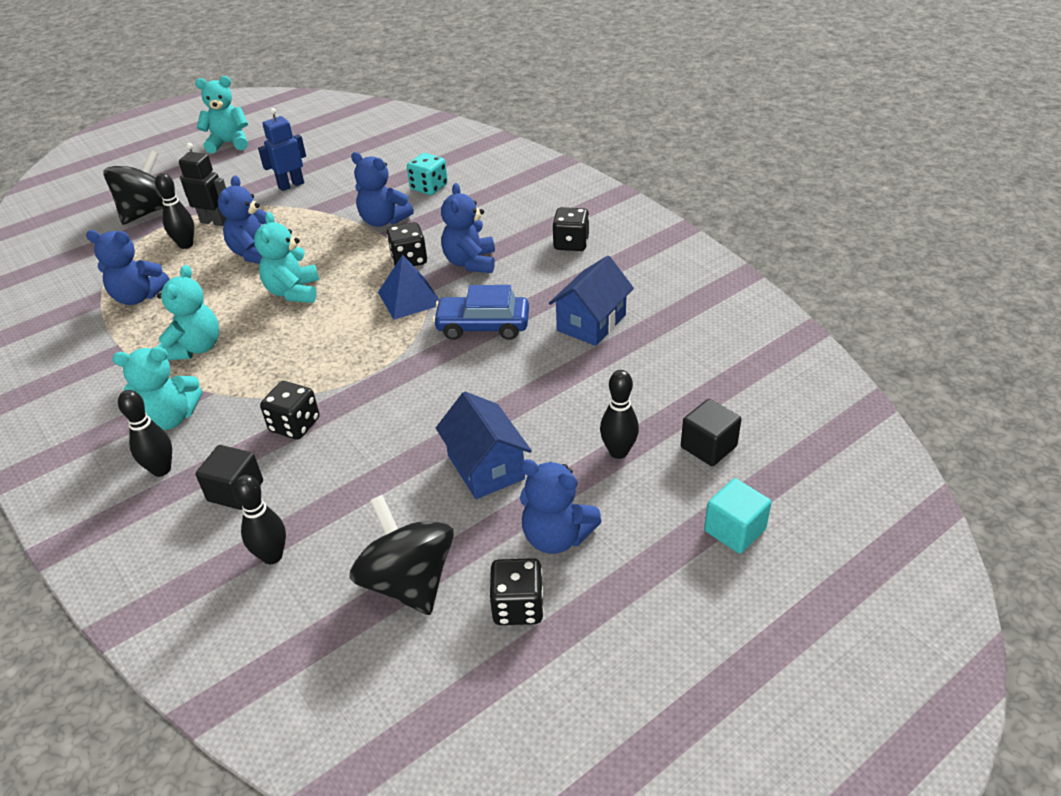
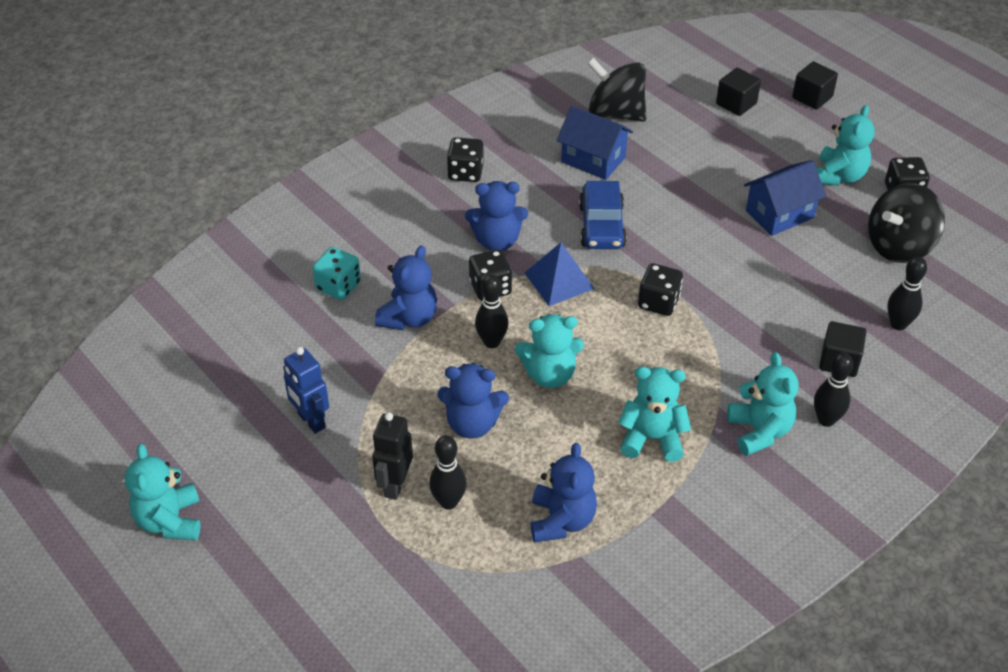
camera: 95 degrees left, 5 degrees up
(148, 212) = (360, 571): black spinning top -> black spinning top (615, 113)
(295, 425) = (753, 337): black dice -> black dice (658, 302)
(556, 536) = (839, 176): blue teddy bear -> turquoise teddy bear
(618, 452) = (749, 146): black bowling pin -> black bowling pin (491, 342)
(734, 530) = (812, 97): turquoise cube -> black cube

